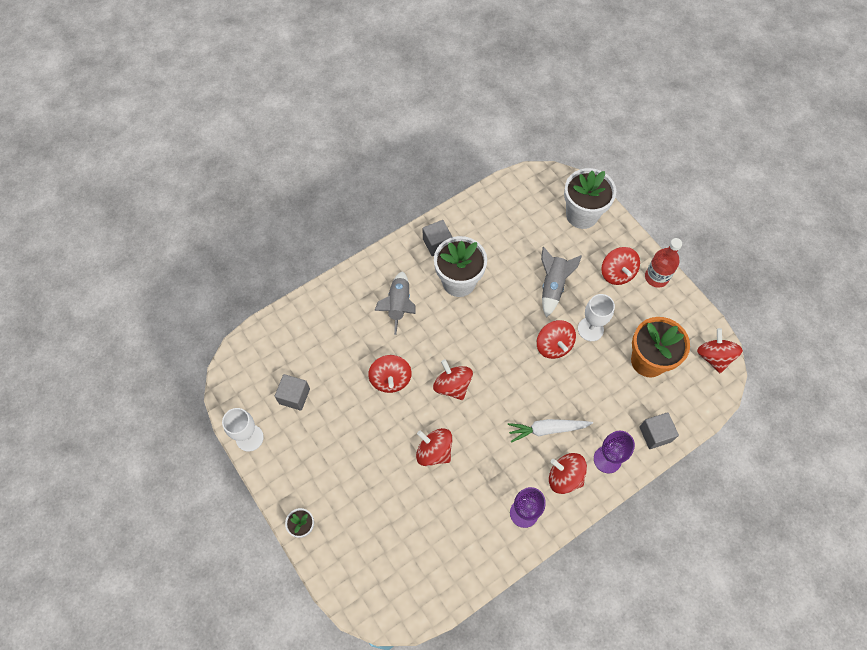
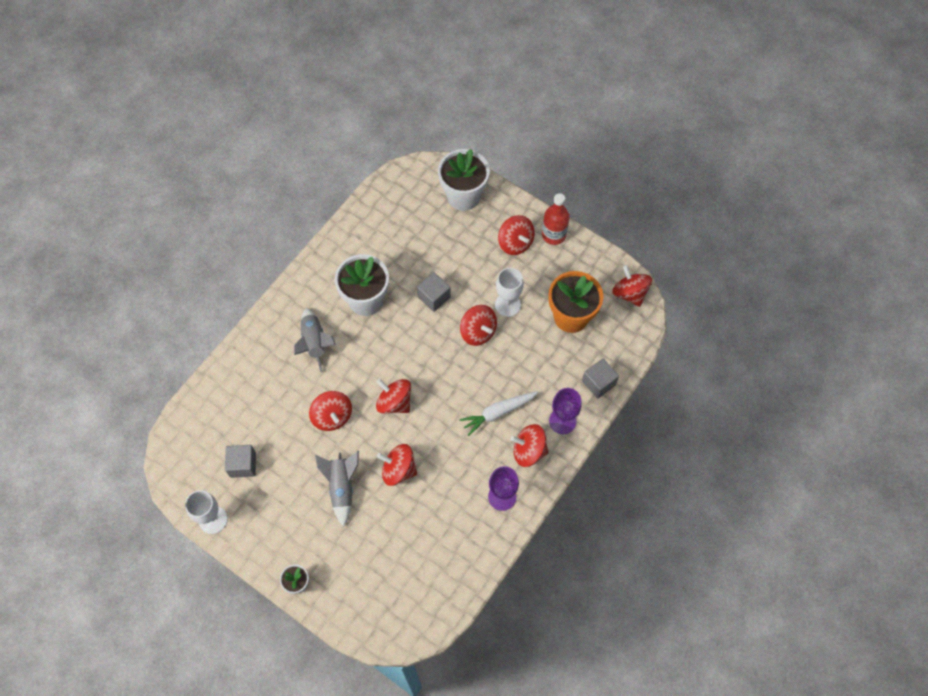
camera: 20 degrees left, 0 degrees up
(437, 243) = (331, 269): grey cube -> grey cube (434, 297)
(553, 286) = (458, 275): grey rocket -> grey rocket (341, 487)

